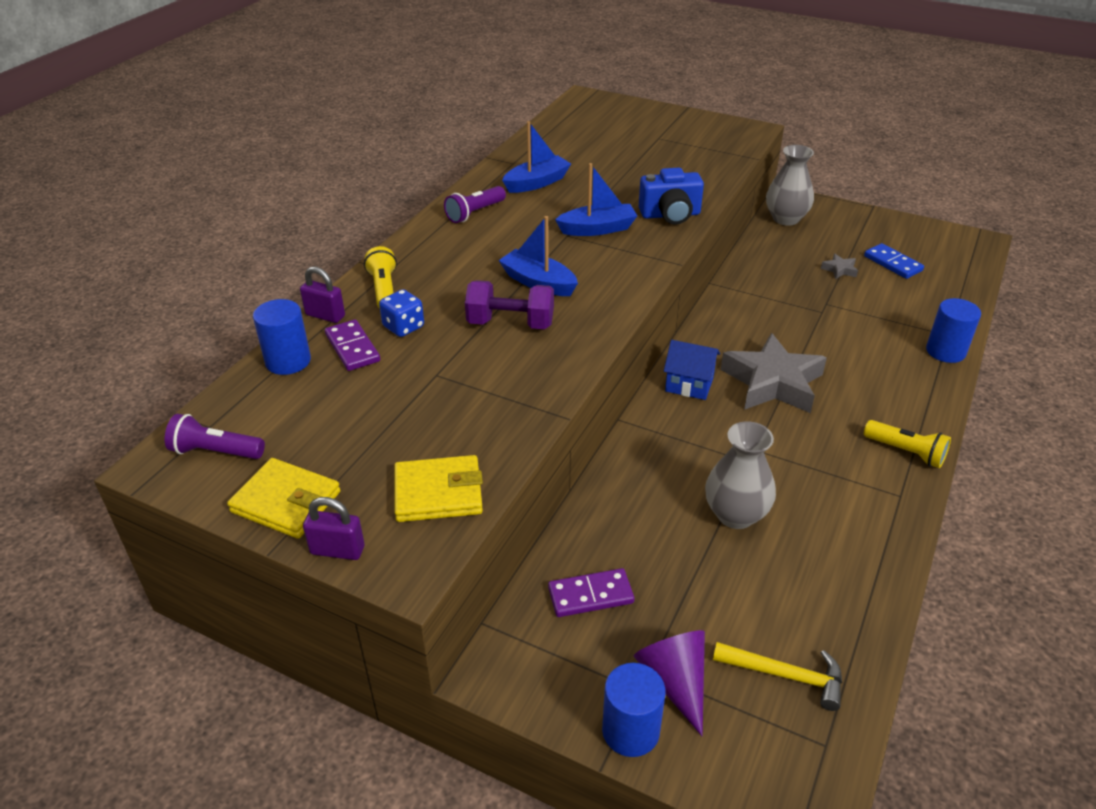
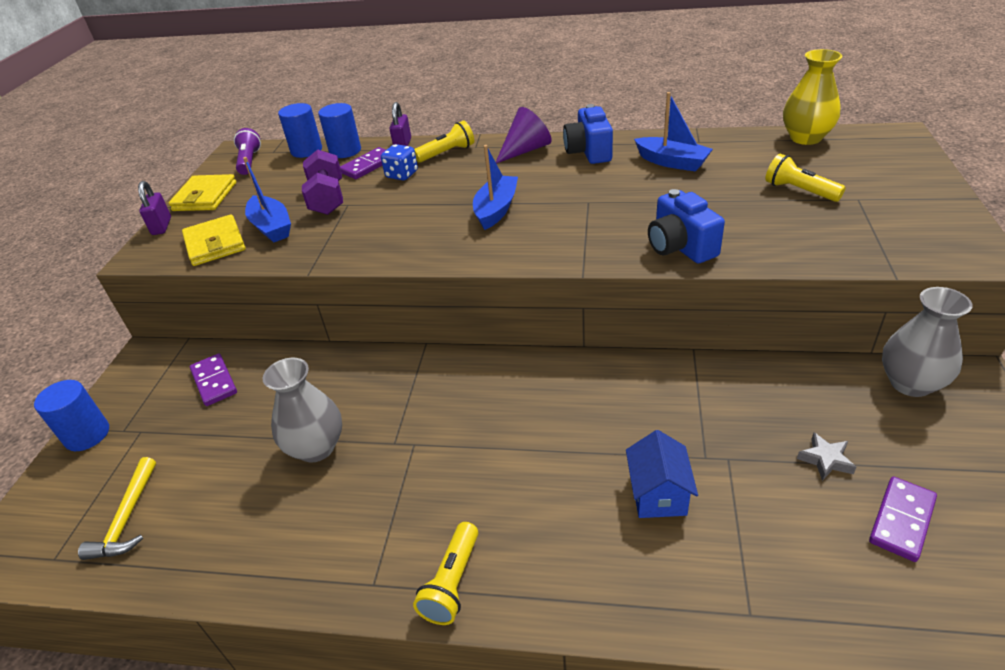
camera: 75 degrees right, 0 degrees up
(475, 213) = (589, 152): purple flashlight -> blue camera
(510, 324) = (427, 214): purple dumbbell -> purple dumbbell (327, 199)
(554, 125) = (805, 138): none -> yellow vase
(597, 229) = (613, 214): blue boat -> blue boat (271, 227)
(630, 152) = (799, 191): none -> yellow flashlight
(675, 681) = (128, 449): purple cone -> purple cone (525, 150)
(689, 384) = (497, 375): blue house -> blue house (658, 494)
(772, 382) = (531, 437): grey star -> none
(893, 263) = (902, 520): blue domino -> purple domino
(945, 351) = (701, 613): blue cylinder -> blue cylinder (306, 150)

